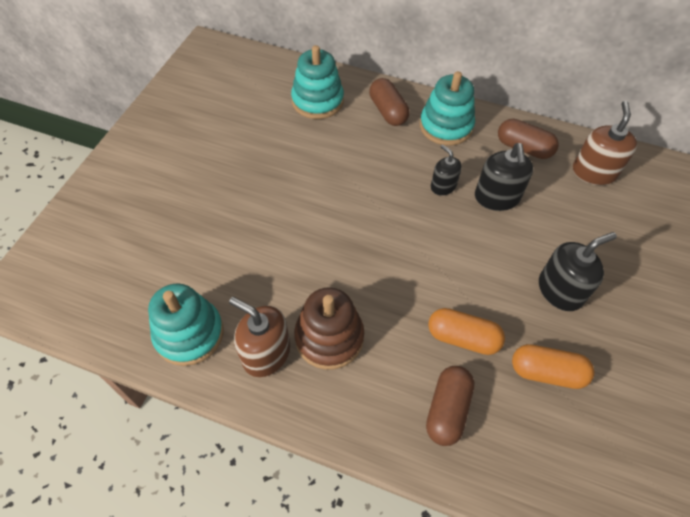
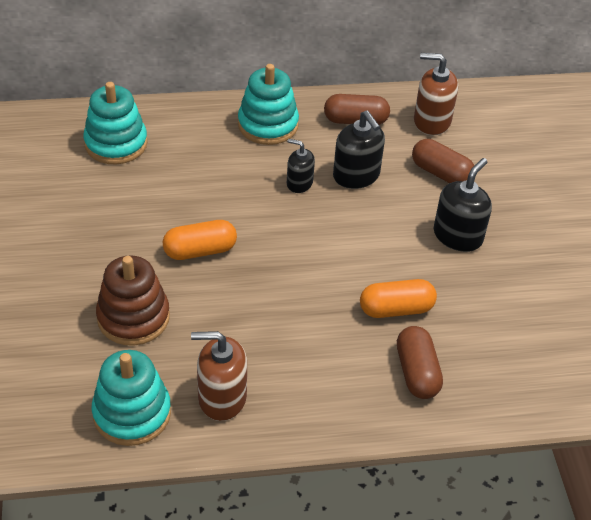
camera: 30 degrees left, 10 degrees down
(329, 337) = (274, 359): brown stacking toy -> brown stacking toy (133, 317)
(388, 111) = (199, 130): brown capsule -> brown capsule (441, 173)
(546, 372) = (482, 307): orange capsule -> orange capsule (200, 250)
(594, 172) = (431, 121): brown soap dispenser -> brown soap dispenser turned 60 degrees counterclockwise

